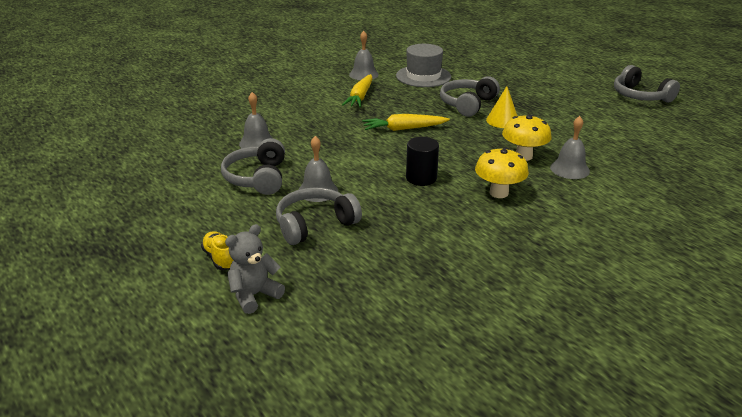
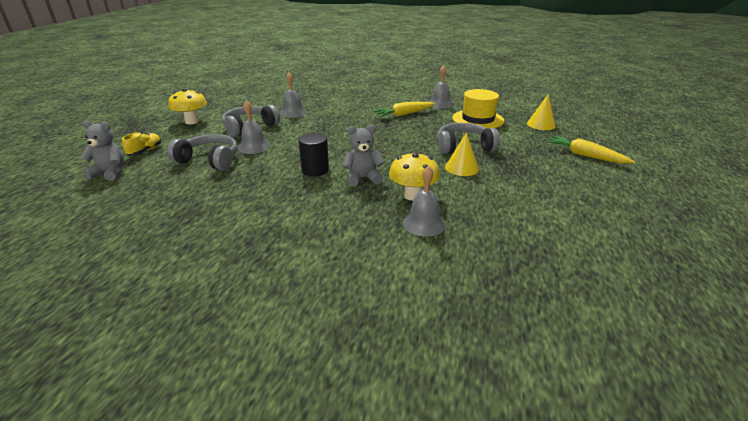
camera: 50 degrees right, 0 degrees up
(403, 129) = (381, 141): yellow carrot -> yellow carrot (585, 155)
(423, 76) = (478, 119): grey hat -> yellow hat
(467, 164) = (363, 178): none -> grey teddy bear
(471, 62) = (541, 124): none -> yellow cone
(499, 193) = (332, 205): yellow mushroom -> yellow mushroom (192, 122)
(640, 96) = (658, 214): grey headphones -> none

